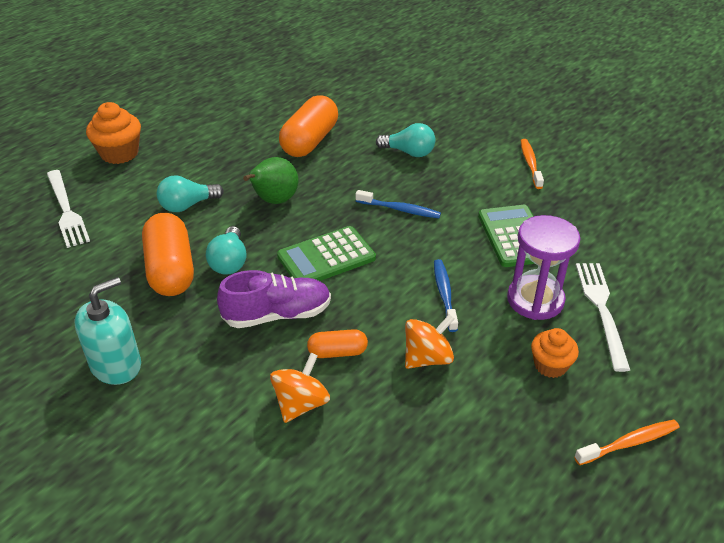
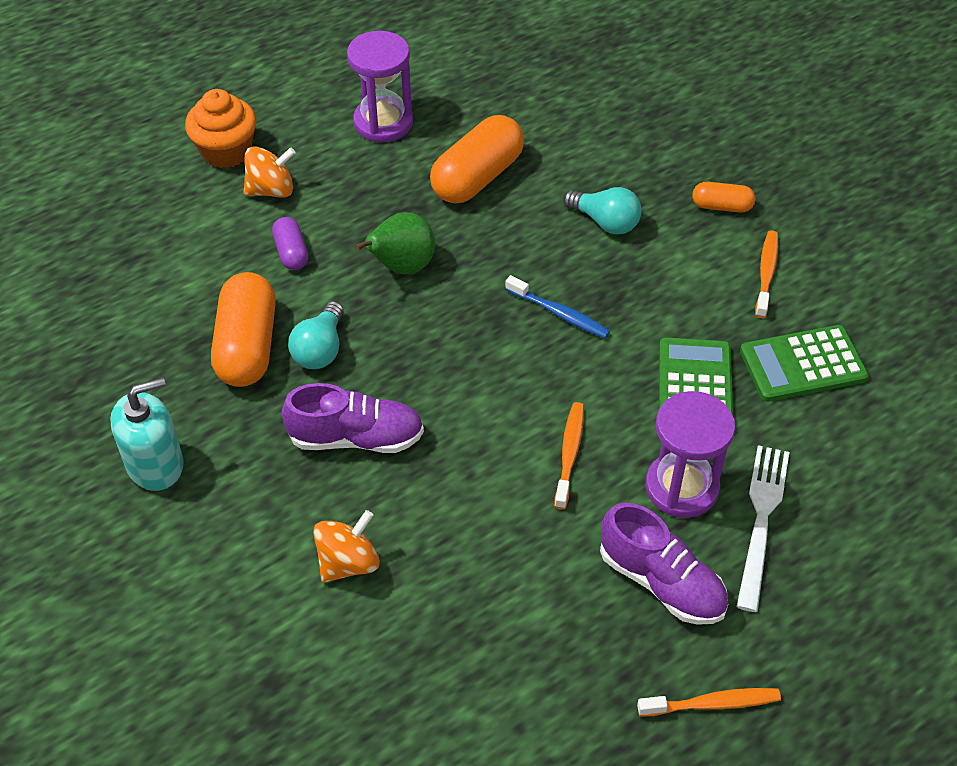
camera: 15 degrees right, 10 degrees up
(66, 210) = (143, 230): white fork -> none
(187, 205) = (291, 252): turquoise light bulb -> purple capsule
(231, 121) = (383, 122): none -> purple hourglass
(326, 257) = (441, 368): green calculator -> green calculator (803, 364)
(337, 352) = (411, 505): orange capsule -> orange capsule (721, 206)
(427, 358) = (515, 537): orange spinning top -> orange spinning top (271, 190)
(444, 294) = (569, 454): blue toothbrush -> orange toothbrush
(550, 365) = (661, 582): orange cupcake -> purple shoe

